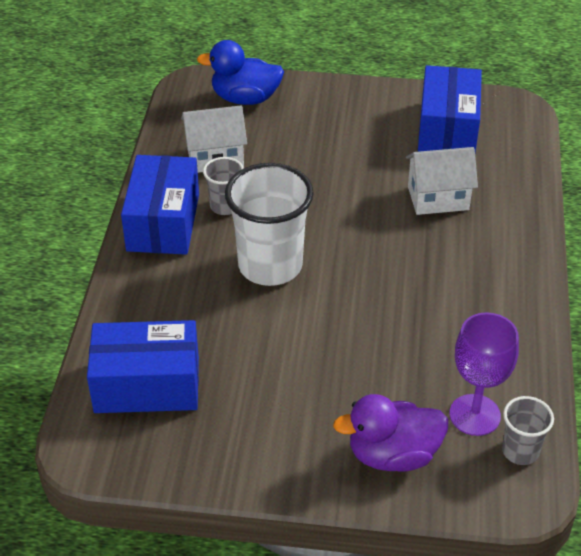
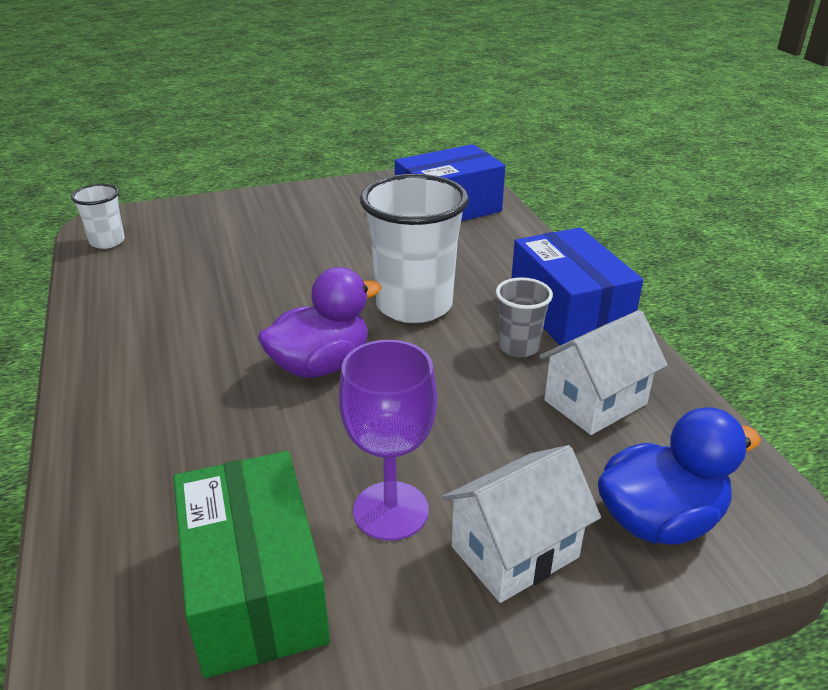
camera: 155 degrees right, 10 degrees down
(393, 455) = (220, 218): purple duck -> purple duck (321, 365)
(438, 198) = (238, 441): white house -> white house (515, 552)
(447, 128) = (255, 587): blue box -> green box
(474, 415) = (152, 252): purple goblet -> purple goblet (391, 510)
(520, 451) = (107, 242): grey cup -> white cup

